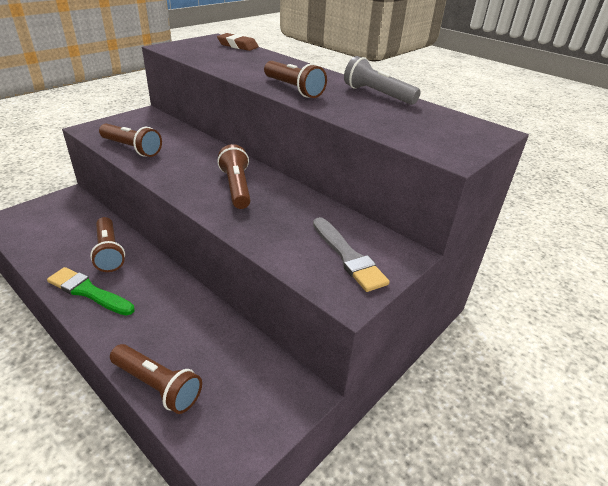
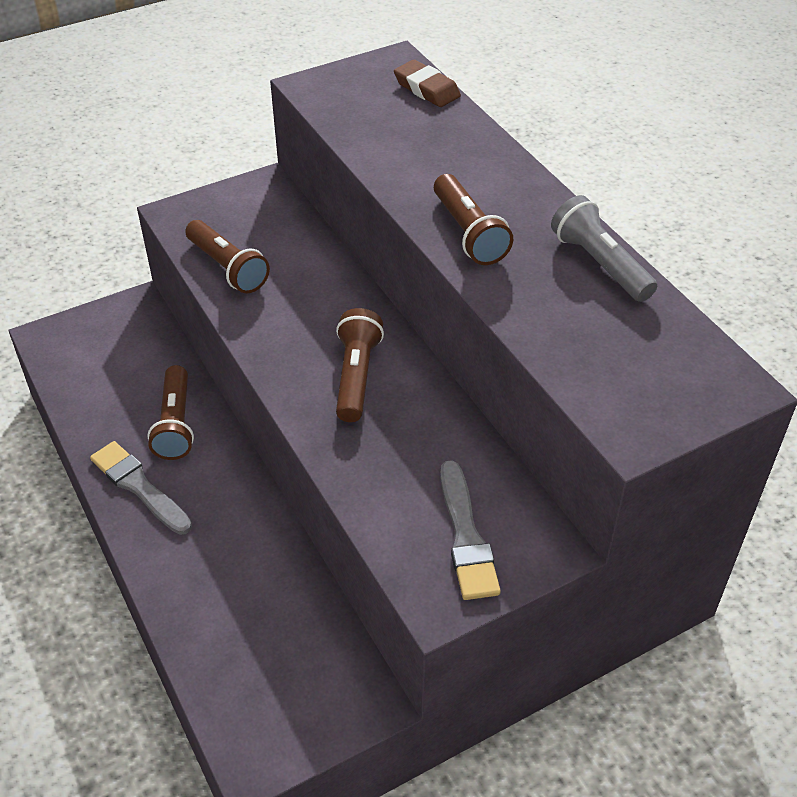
camera: 20 degrees right, 10 degrees up
(88, 292) = (139, 486): green brush -> grey brush
(157, 385) = (197, 645): brown flashlight -> none

